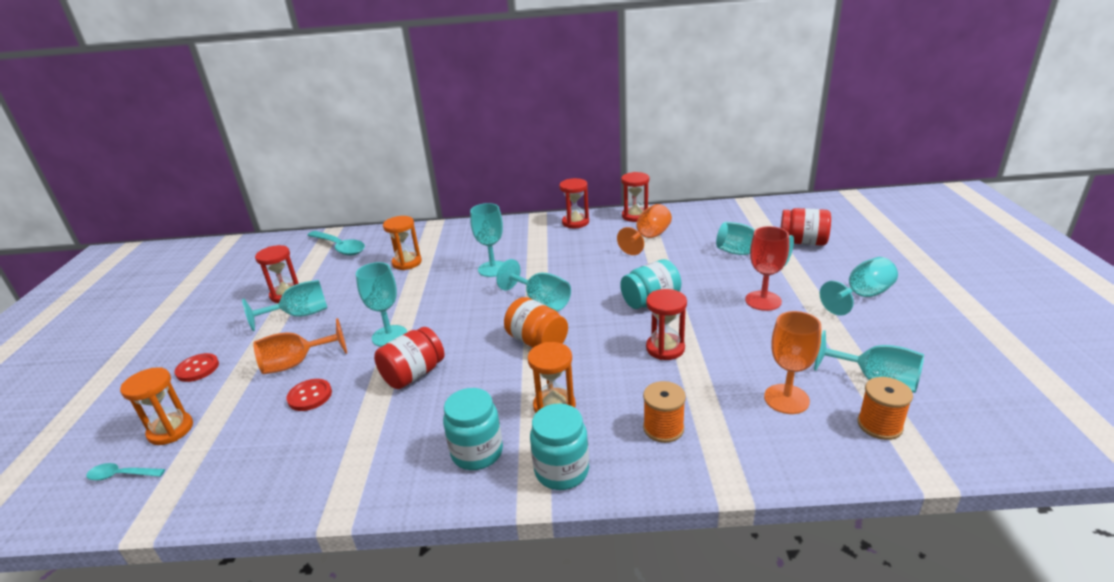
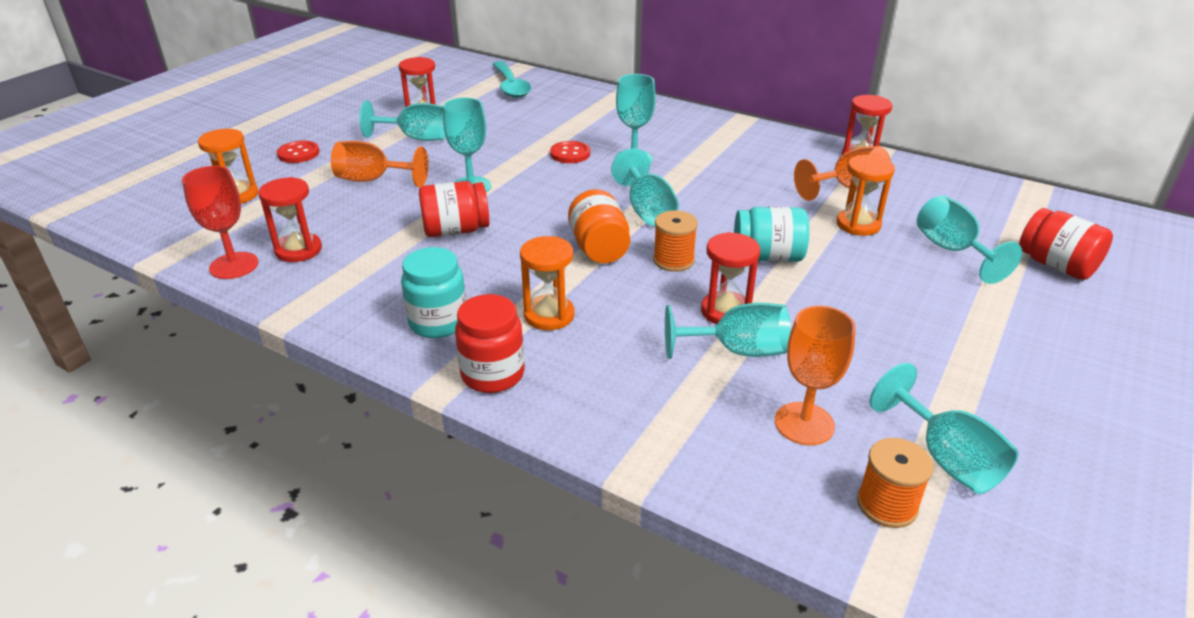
camera: 30 degrees right, 5 degrees up
(121, 475) = (177, 215): turquoise spoon -> none
(310, 396) = (356, 212): red button -> red button (570, 154)
(407, 263) = (556, 122): orange hourglass -> orange hourglass (858, 224)
(561, 471) = (493, 374): turquoise jar -> red jar
(575, 222) = (778, 140): red hourglass -> red hourglass (298, 250)
(663, 428) = (632, 385): orange spool -> orange spool (673, 260)
(763, 301) = (909, 311): red goblet -> red goblet (234, 265)
(862, 296) = (1058, 361): turquoise goblet -> turquoise goblet (737, 351)

